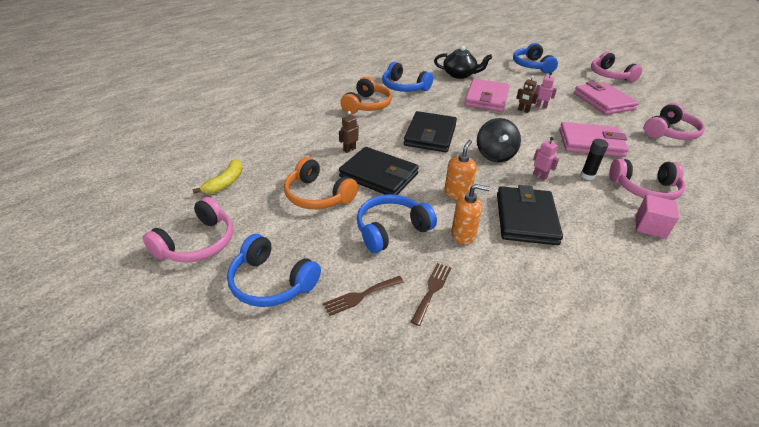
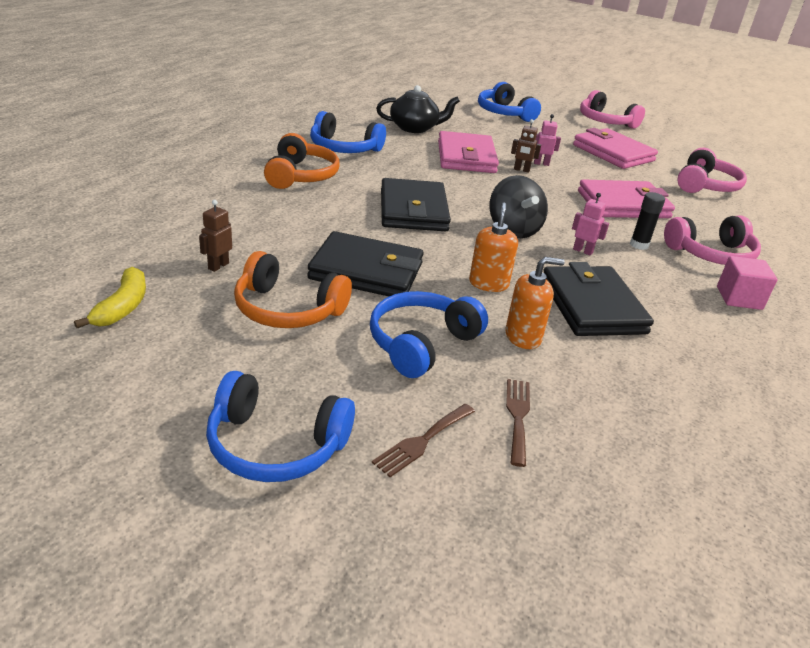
camera: 20 degrees left, 5 degrees down
(197, 243) = (118, 405): pink headphones -> none
(349, 149) = (304, 239): brown robot -> brown robot (218, 266)

